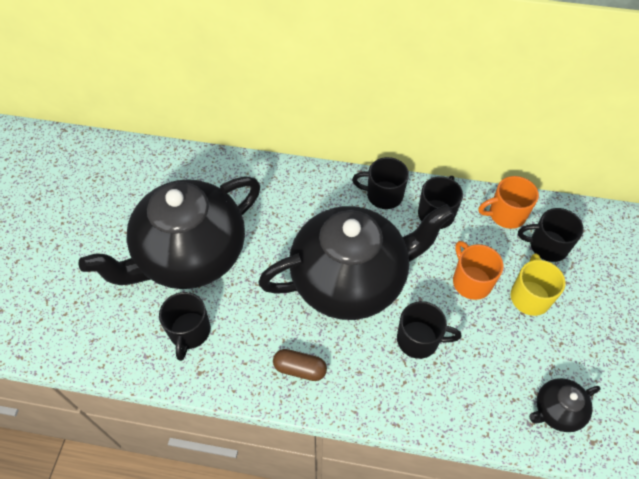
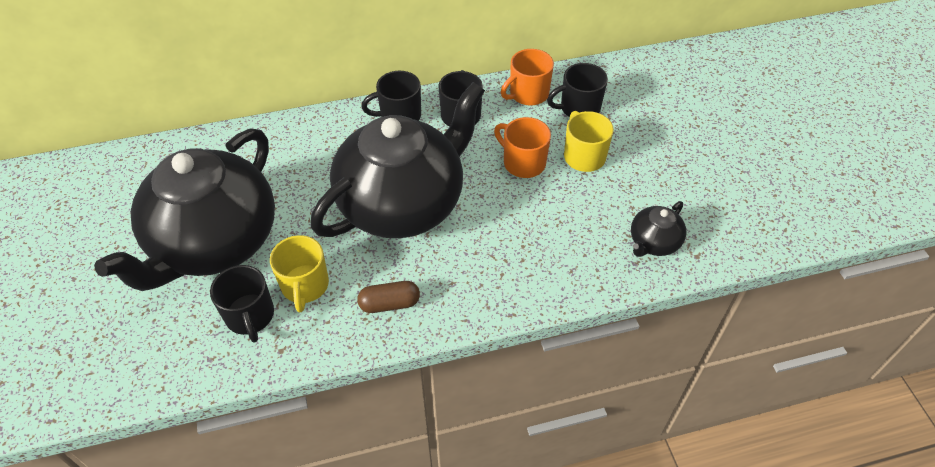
camera: 25 degrees left, 5 degrees down
(241, 323) = (305, 286): none -> yellow mug
(419, 340) = (497, 232): black mug -> none

